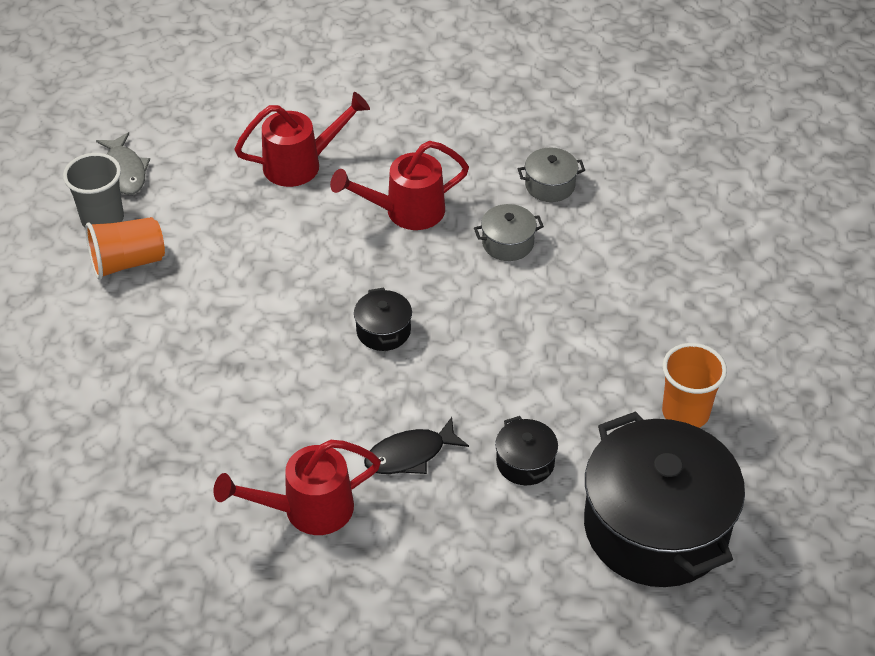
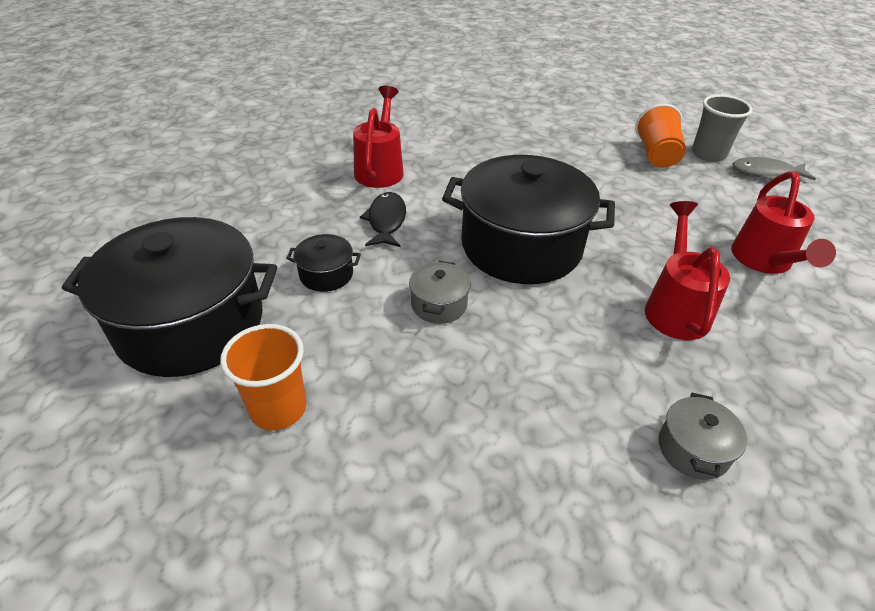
camera: 115 degrees right, 5 degrees down
(383, 331) = (521, 246): black pot -> black pot, size x2.41
(508, 243) = (600, 367): grey pot -> grey pot (439, 304)

